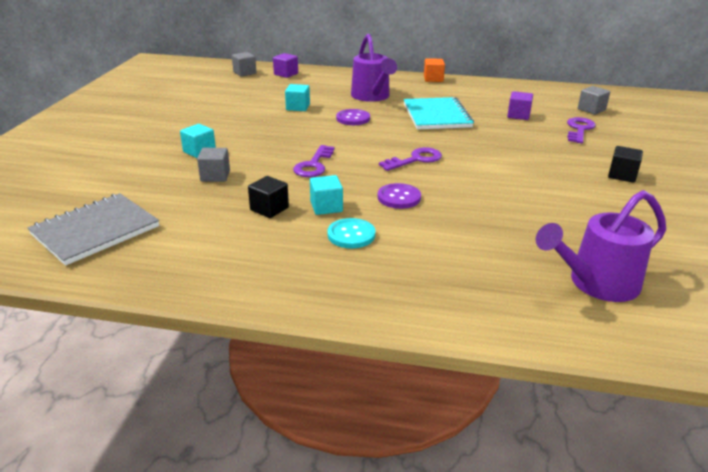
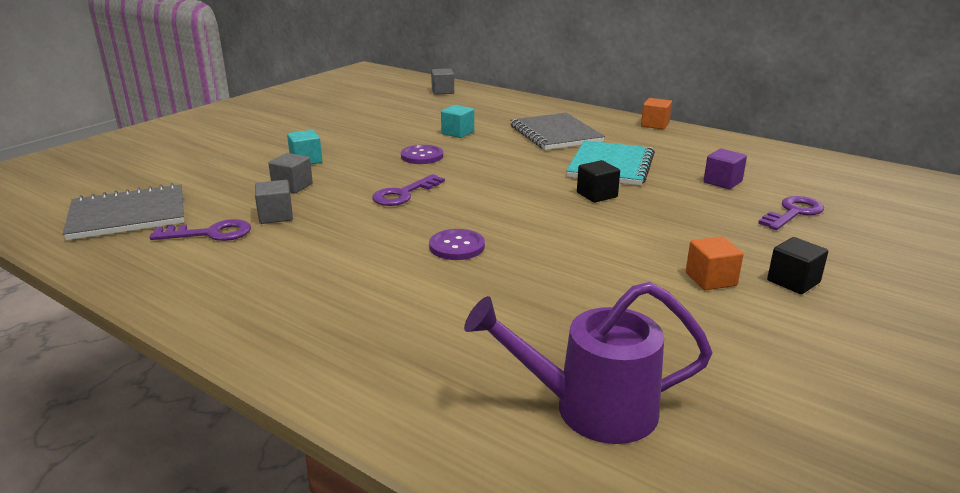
camera: 25 degrees right, 5 degrees down
(269, 209) = (305, 229): black cube -> black cube (597, 195)
(286, 74) = (485, 98): purple cube -> none
(326, 207) = (365, 239): turquoise cube -> none
(351, 235) = (356, 274): turquoise button -> none
(353, 118) = (505, 153): purple button -> purple button (422, 156)
(372, 97) = (555, 134): purple watering can -> grey notebook
(415, 159) = (526, 209): purple key -> purple key (210, 233)
(577, 184) = (710, 279): none -> orange cube
(591, 110) = (842, 191): grey cube -> grey cube (276, 216)

